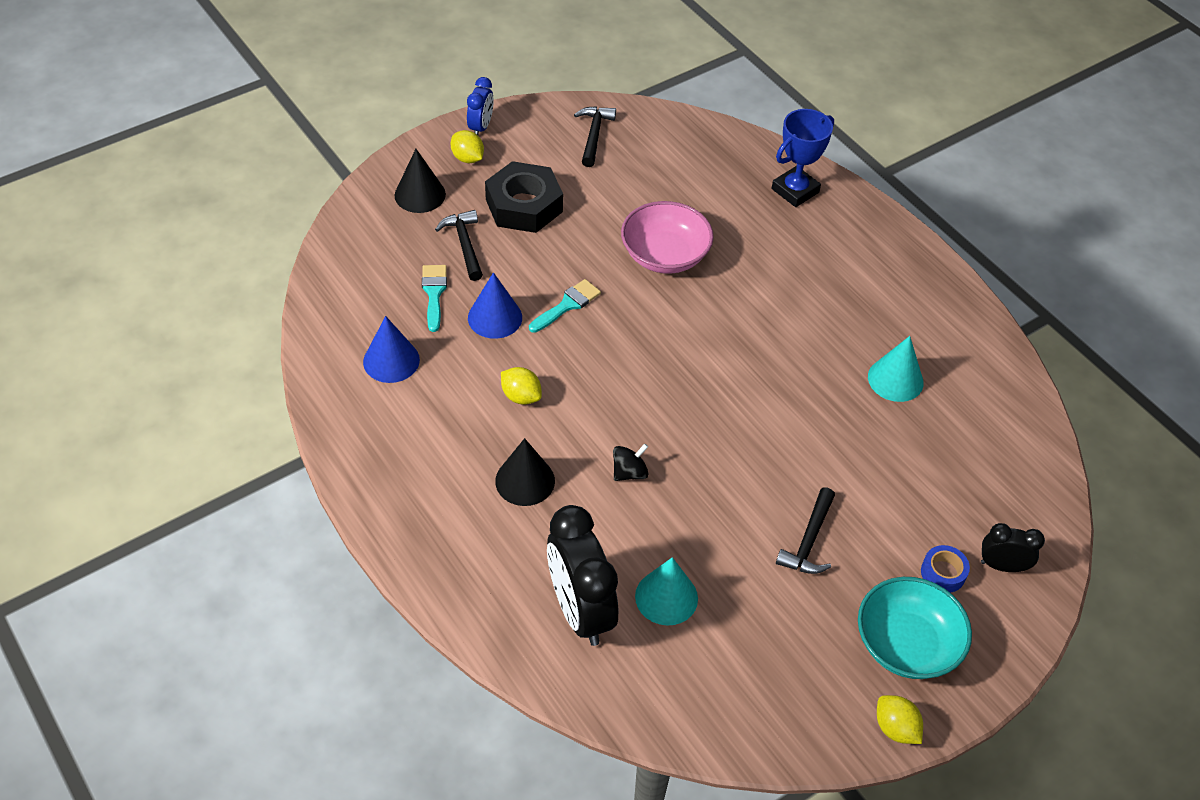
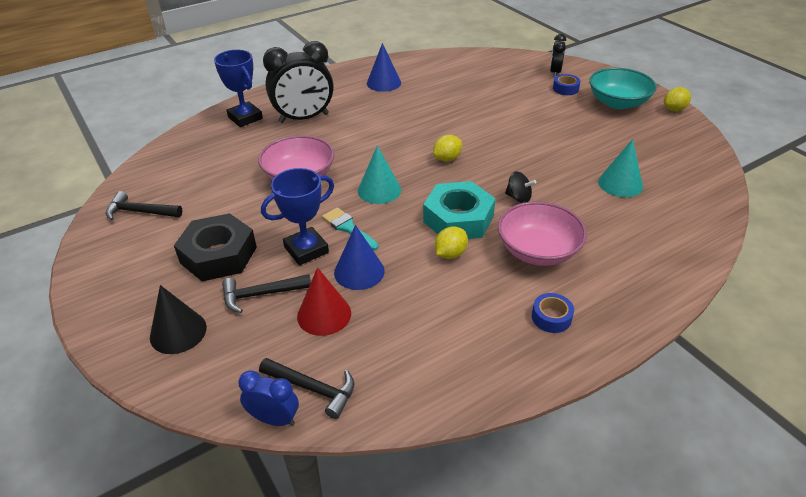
camera: 85 degrees left, 10 degrees down
(391, 360) = (411, 343): blue cone -> blue cone (383, 83)
(416, 479) = (551, 317): none -> blue tape
(434, 293) = (324, 314): turquoise brush -> red cone
(467, 158) = (136, 296): yellow lemon -> yellow lemon (447, 159)
(481, 127) = (92, 287): blue clock -> blue clock (274, 419)
(525, 481) = (538, 250): black cone -> pink bowl
(530, 272) = (306, 250): none -> blue trophy
(580, 611) = (647, 222): black clock -> black clock (304, 118)
(585, 407) = (458, 219): none -> turquoise nut
(629, 472) = (518, 198): black spinning top -> black spinning top turned 150 degrees clockwise
(809, 541) = (556, 129): black hammer -> black hammer (313, 389)
(895, 379) = (424, 93): turquoise cone -> turquoise cone (379, 190)

